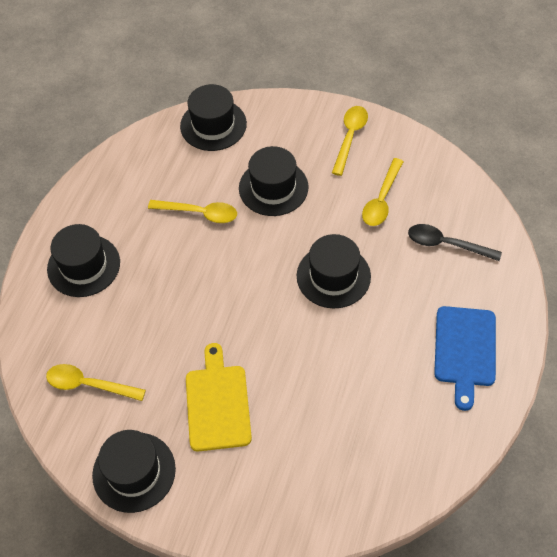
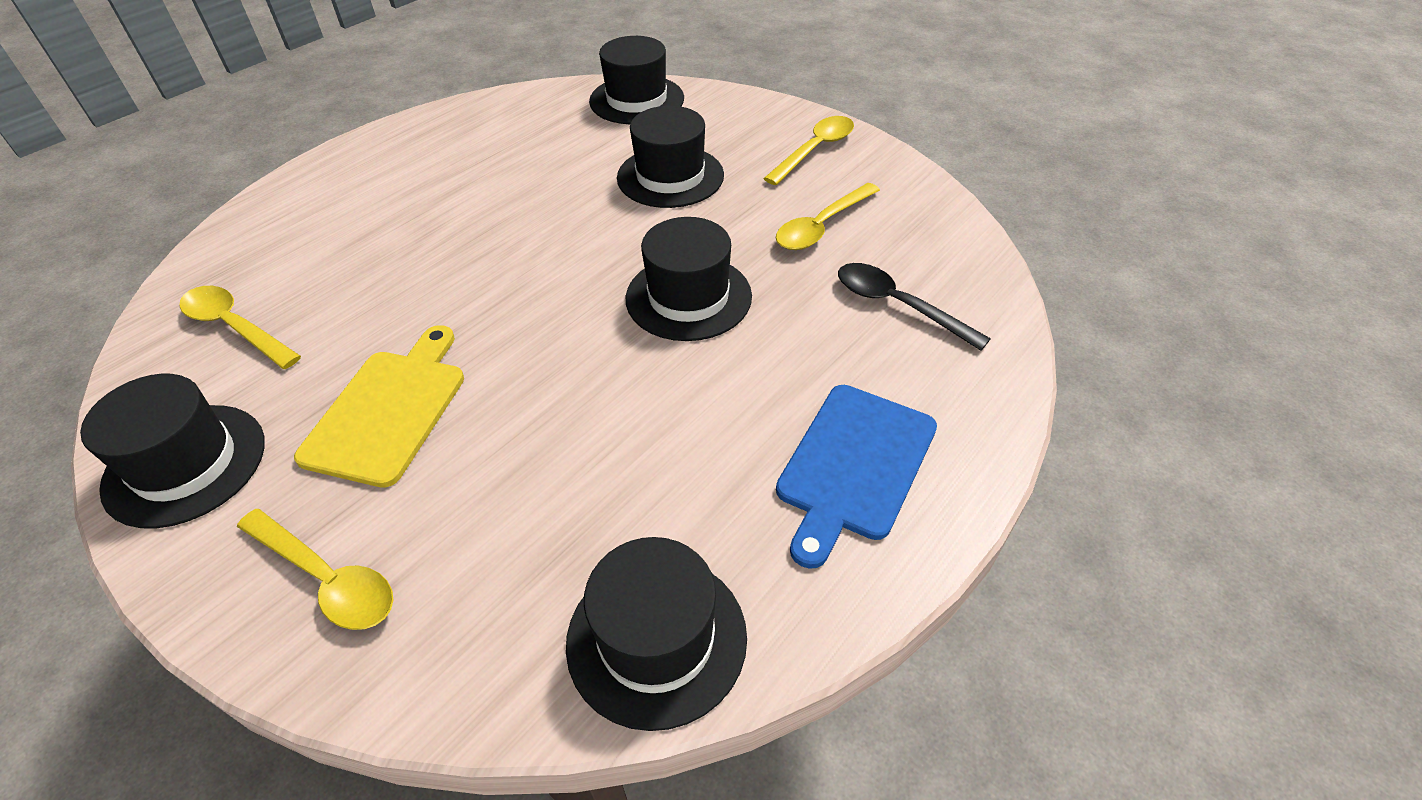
camera: 20 degrees right, 10 degrees down
(83, 266) = (356, 194): black hat -> black hat (656, 639)
(200, 213) = (550, 179): yellow spoon -> yellow spoon (328, 579)

